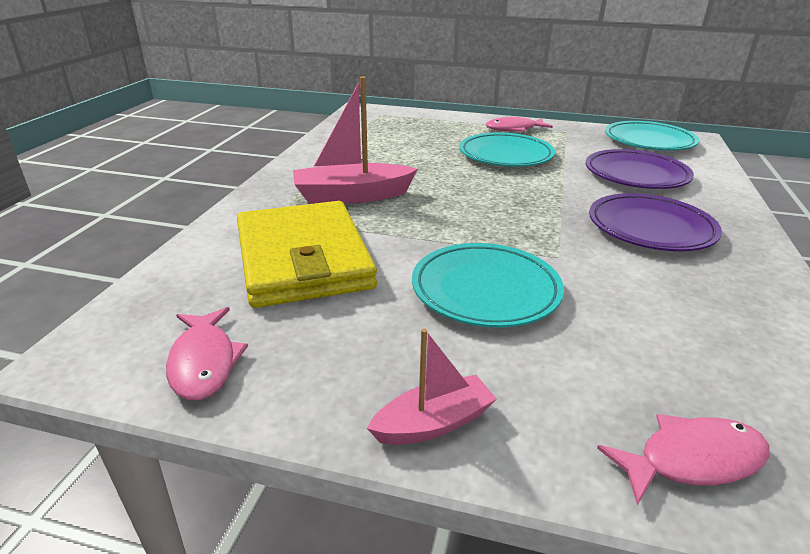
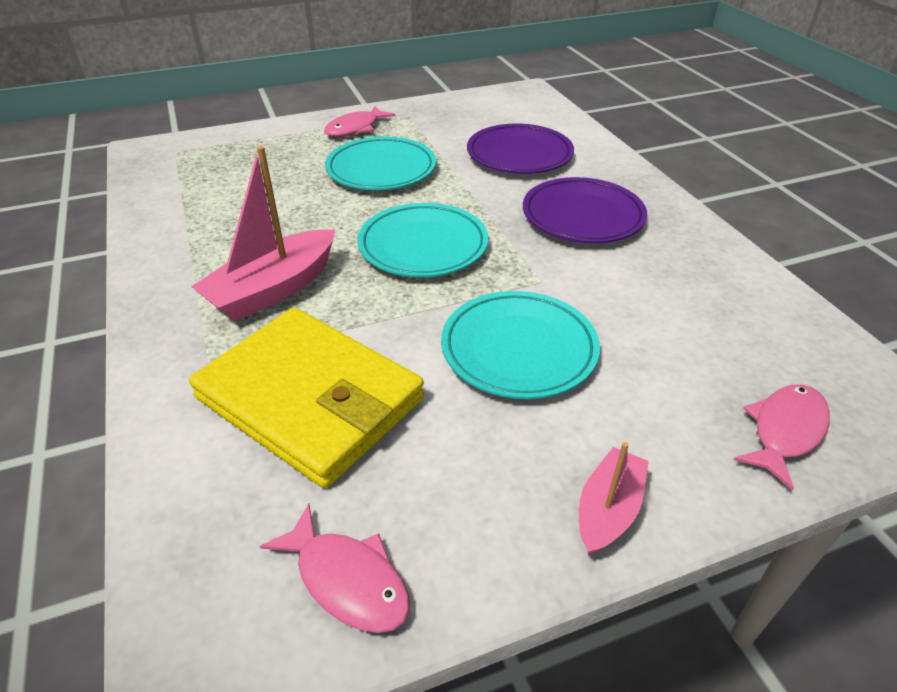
camera: 35 degrees left, 10 degrees up
(649, 141) = (494, 106): turquoise plate -> turquoise plate (423, 246)

